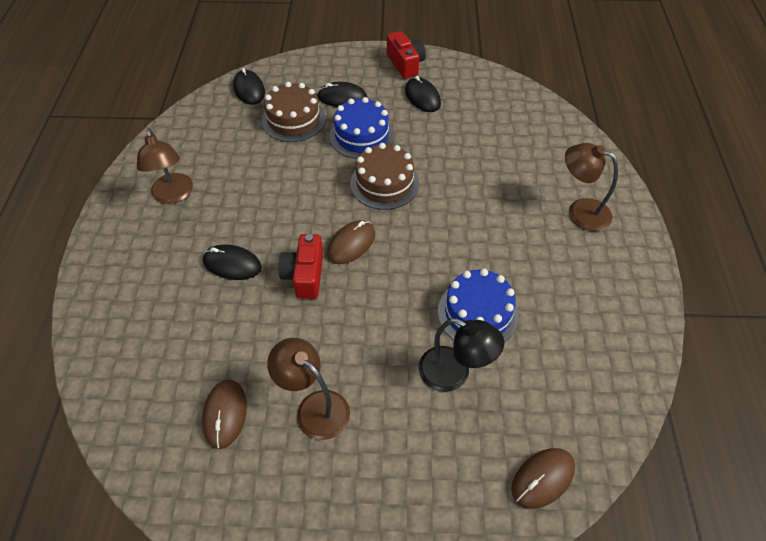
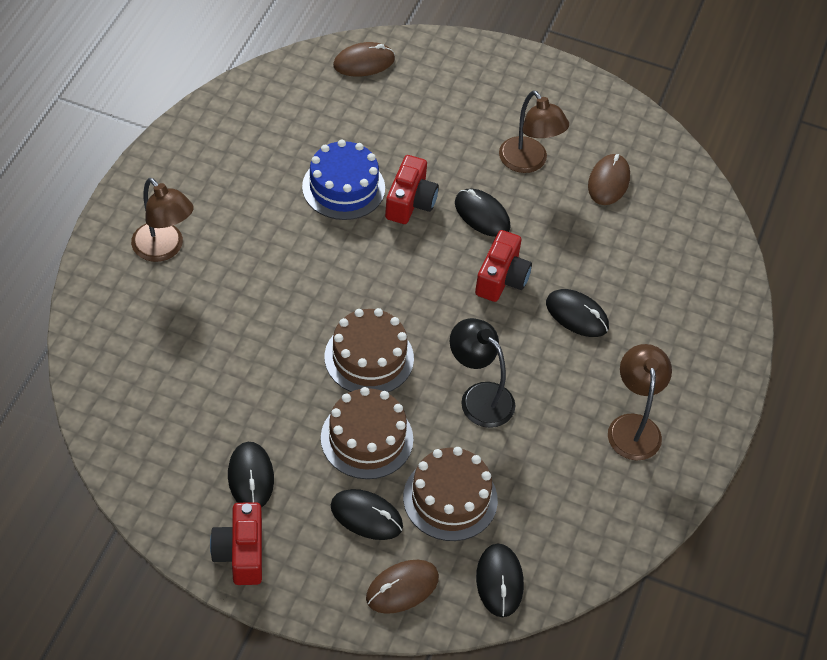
camera: 165 degrees left, 0 degrees up
(342, 330) = (482, 215): none -> black mouse
(351, 244) = (439, 296): brown mouse -> brown mouse (402, 588)
(361, 135) = (367, 438): blue cake -> brown cake
(412, 320) = (410, 202): none -> red camera
(454, 373) = (394, 148): black lamp -> black lamp (479, 397)

